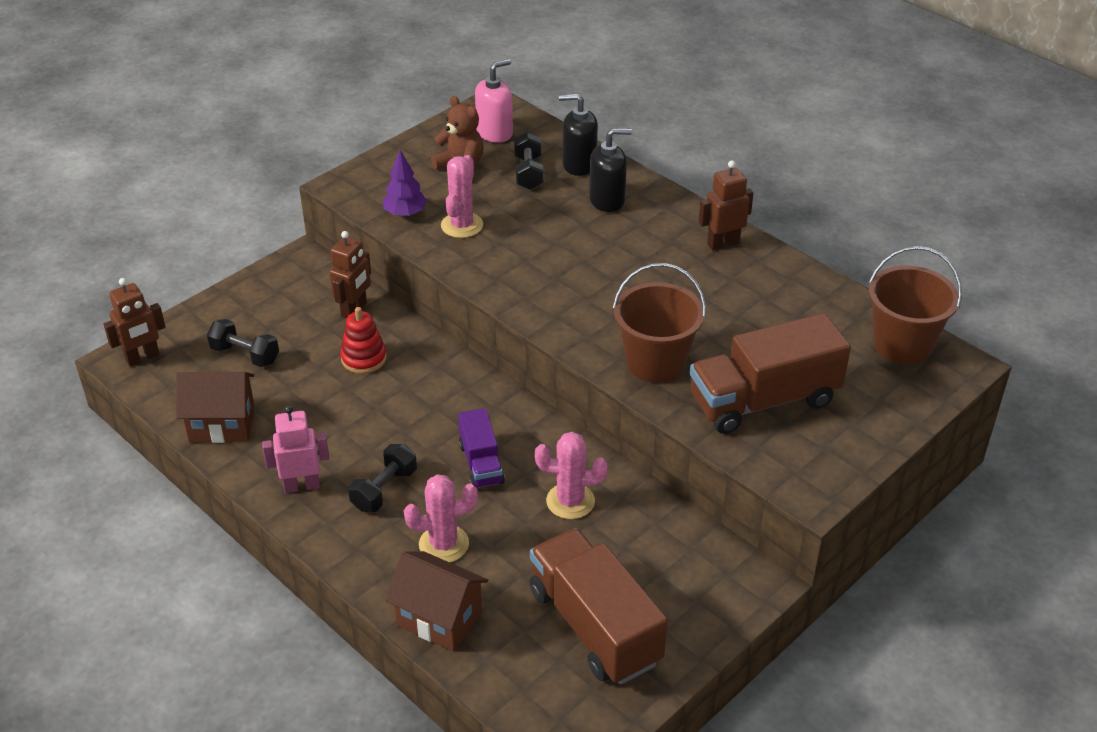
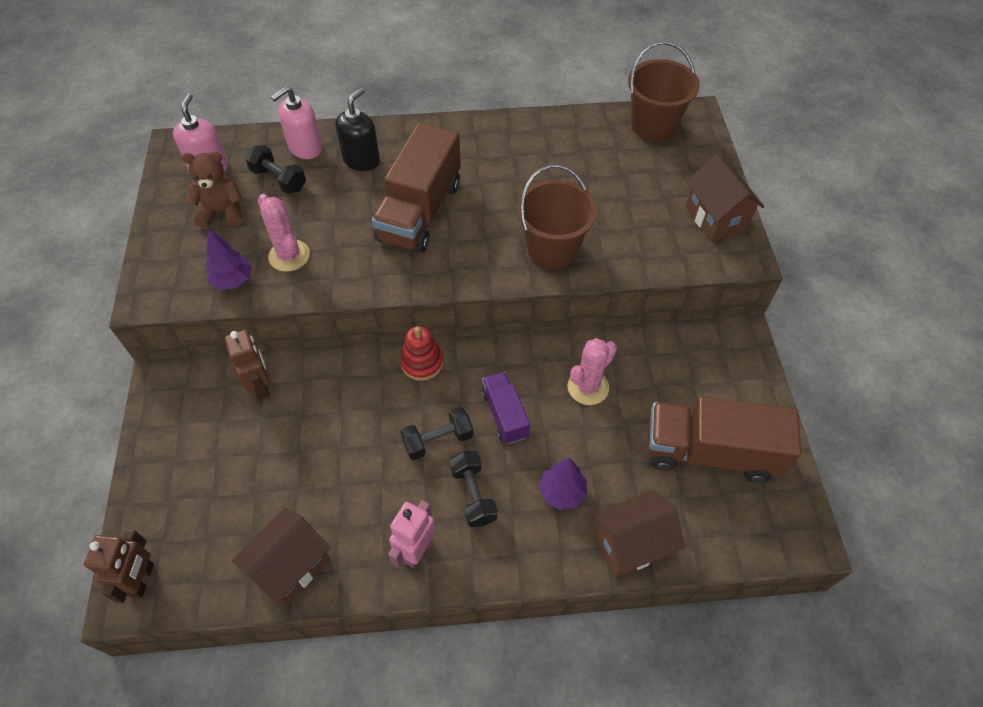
camera: 50 degrees left, 15 degrees up
(245, 355) = (227, 496): black dumbbell -> black dumbbell (438, 440)
(364, 358) = (321, 415): red stacking toy -> red stacking toy (422, 363)
(444, 544) = (562, 492): pink cactus -> purple tree
(481, 463) = (504, 415): purple truck -> purple truck turned 135 degrees counterclockwise
(579, 164) = (305, 148): black soap dispenser -> pink soap dispenser
(723, 243) = (474, 136): brown robot -> none
(764, 401) = (641, 221): brown truck -> brown truck (420, 211)
(836, 449) = (715, 218): none -> brown house

